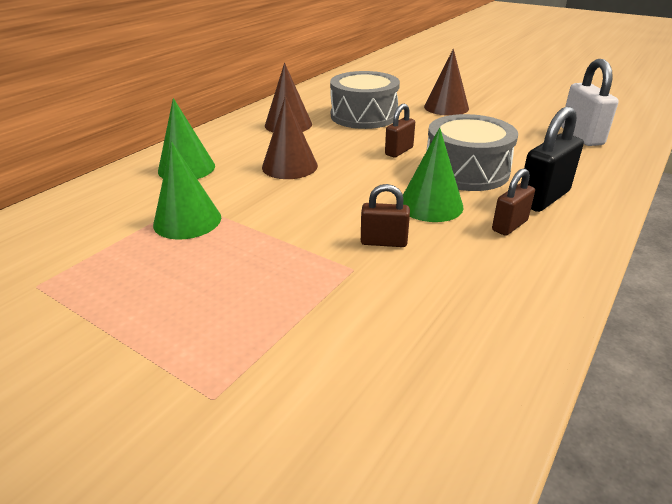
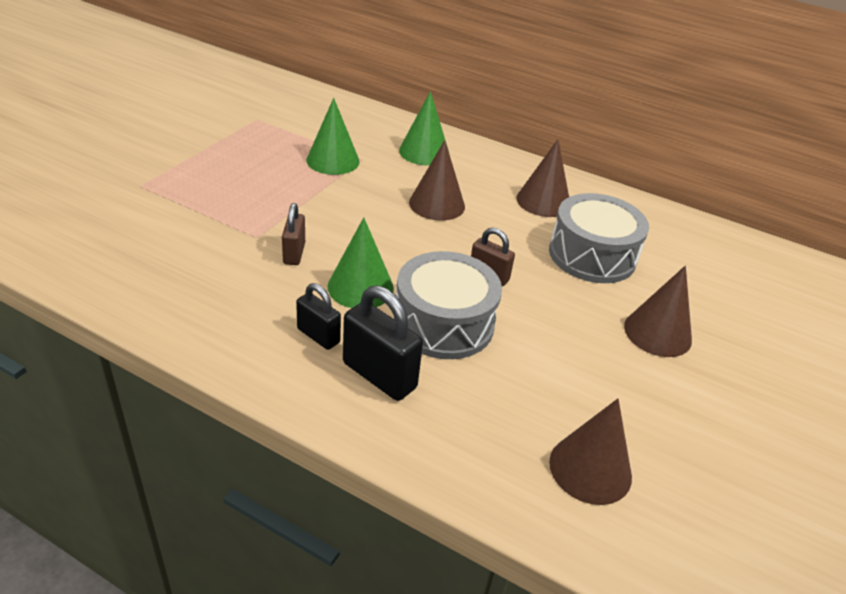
camera: 80 degrees right, 5 degrees up
(509, 225) = (318, 336): brown padlock -> black padlock
(581, 136) = (590, 469): white padlock -> brown cone

